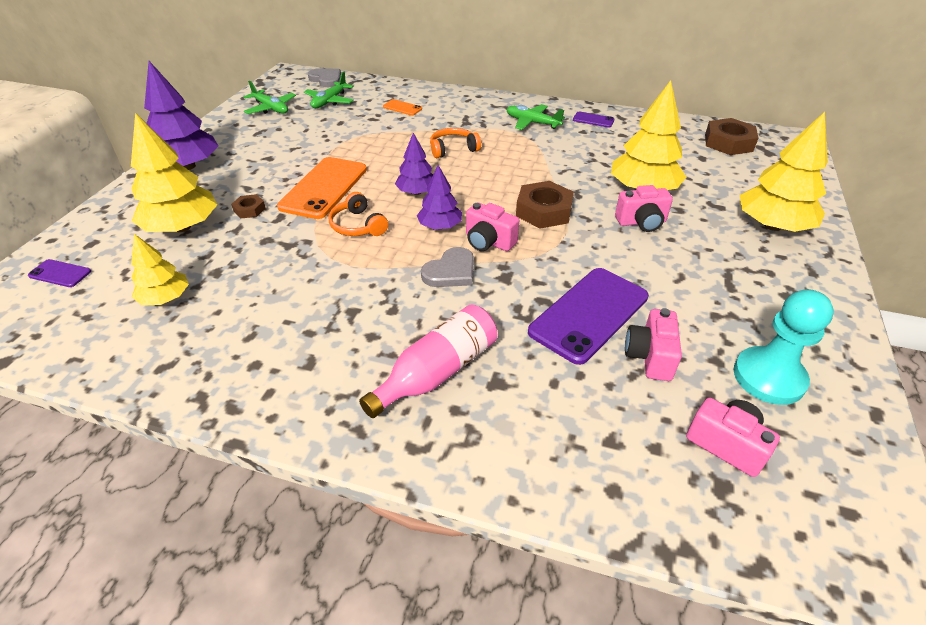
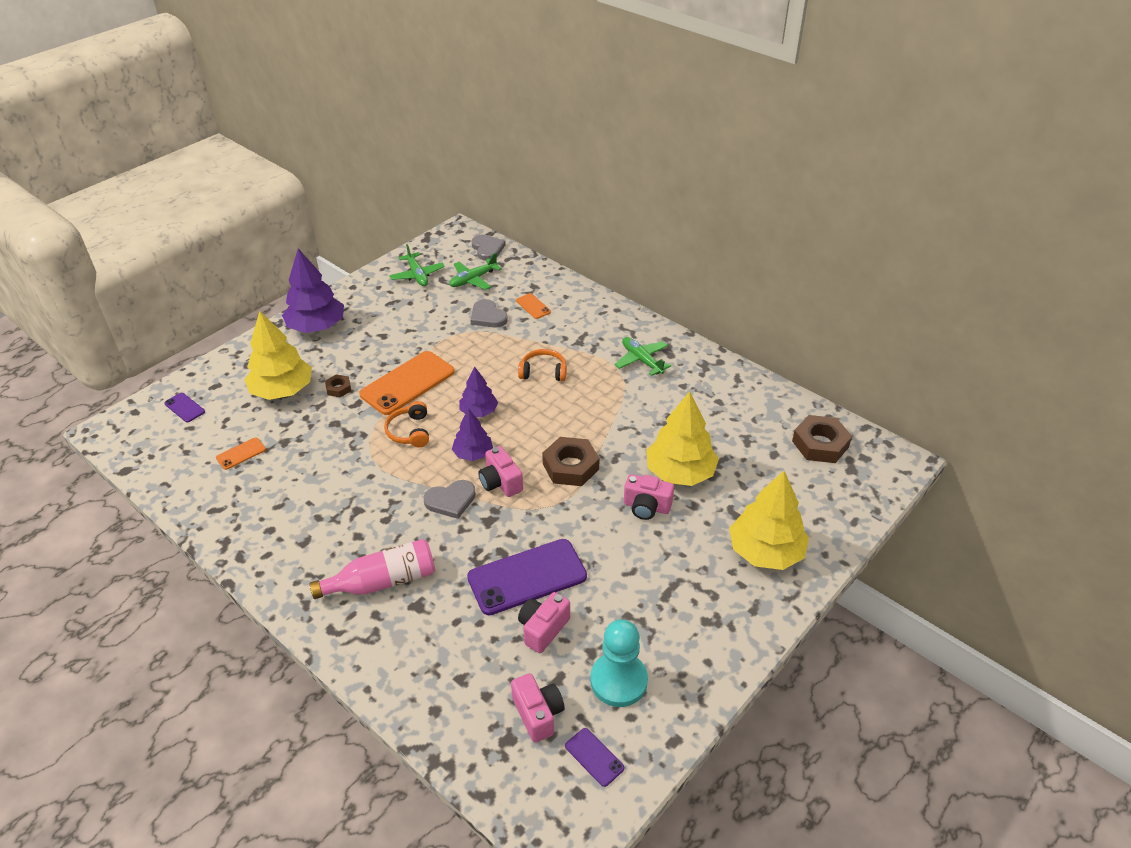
camera: 25 degrees right, 0 degrees up
(165, 298) = (241, 454): yellow tree -> orange phone
(365, 123) = (488, 316): none -> grey heart
(593, 120) = (705, 374): purple phone -> purple phone (594, 757)

